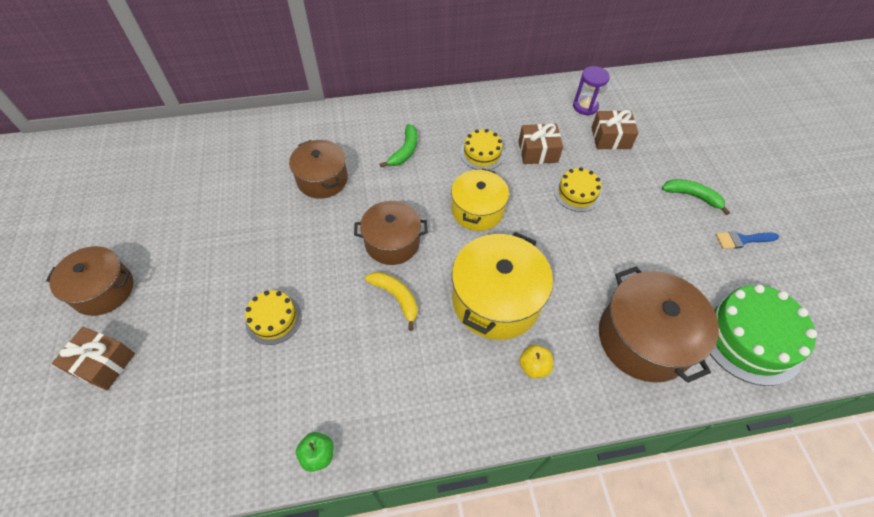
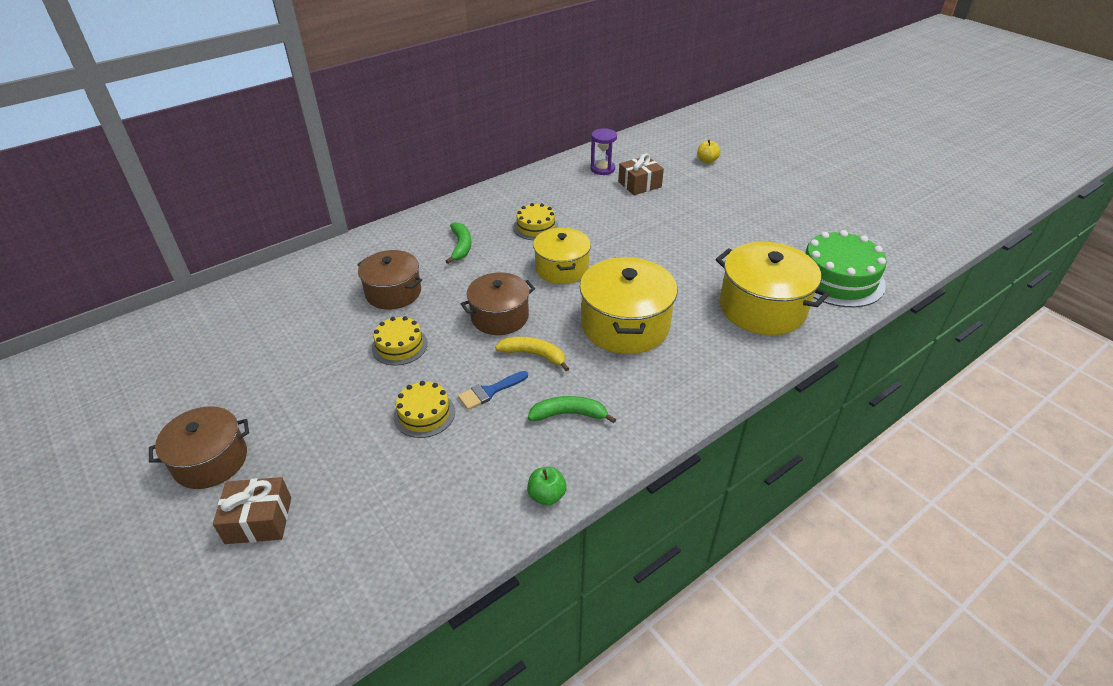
camera: 25 degrees left, 15 degrees down
(534, 366) = (690, 358): yellow apple -> yellow apple (707, 161)
(538, 152) = (585, 211): brown gift -> none
(577, 193) = (639, 230): yellow cake -> yellow cake (399, 346)
(644, 339) = (762, 308): brown pot -> yellow pot
(692, 196) = (732, 204): green banana -> green banana (569, 414)
(742, 240) = (789, 220): blue brush -> blue brush (489, 391)

